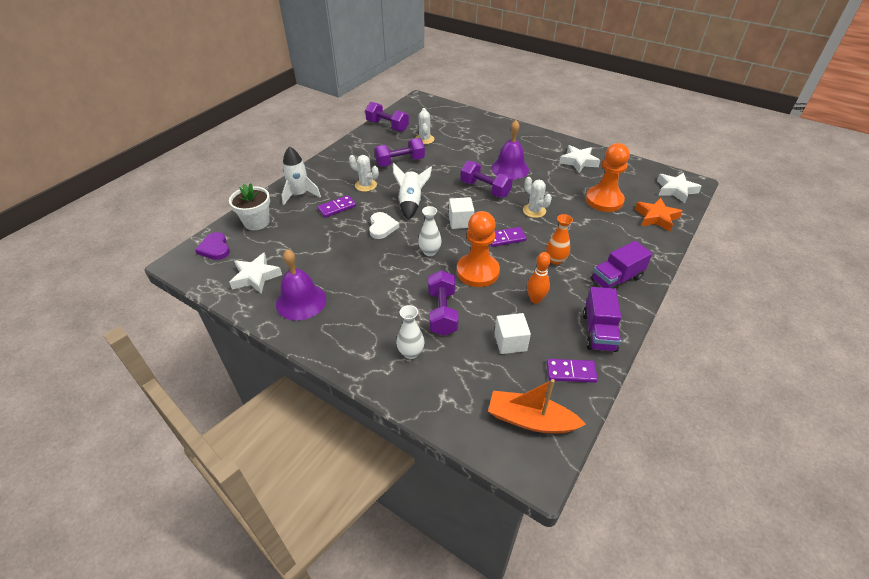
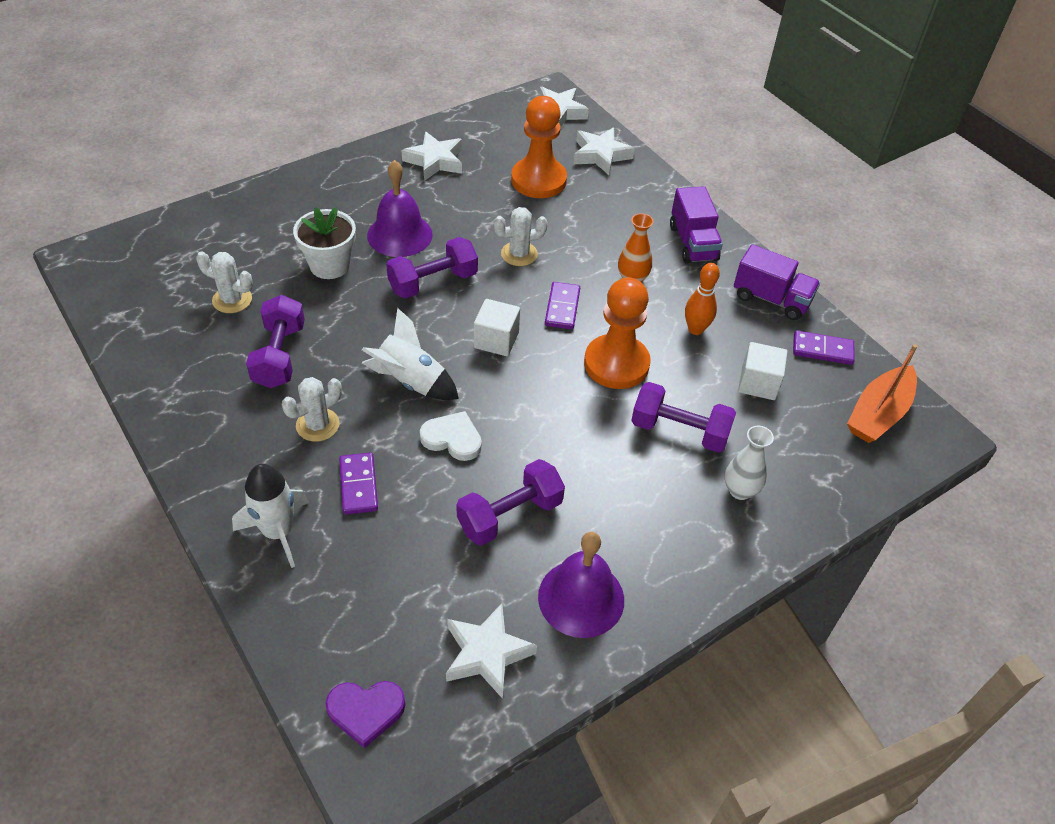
camera: 70 degrees left, 5 degrees up
(256, 222) = (322, 623): white flower pot -> white flower pot (329, 265)
(387, 126) = (140, 334): purple dumbbell -> purple dumbbell (510, 515)
(430, 252) = (546, 400): white vase -> none
(571, 372) = (822, 350): purple domino -> purple domino turned 75 degrees clockwise
(656, 217) = (600, 155): orange star -> white star

